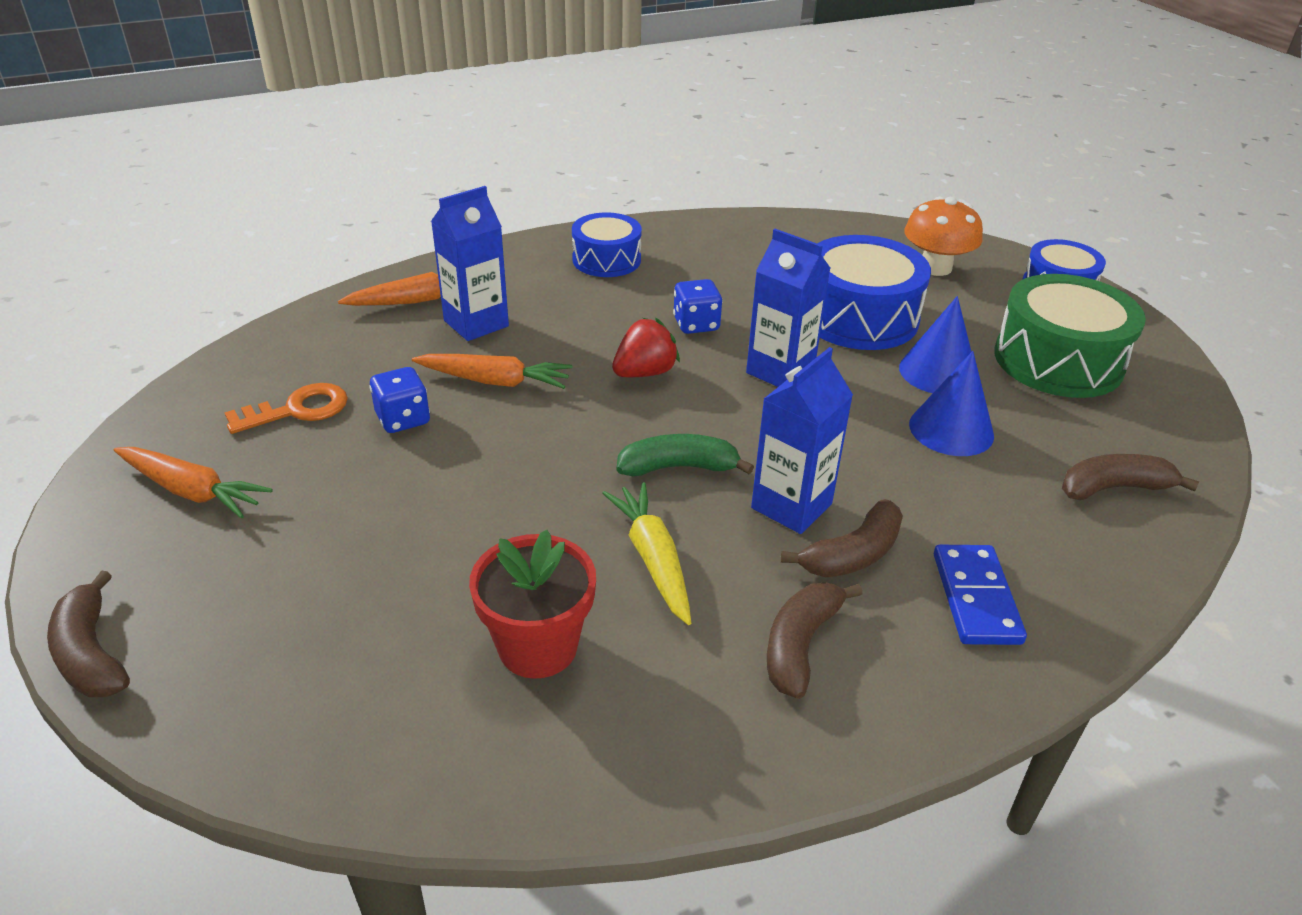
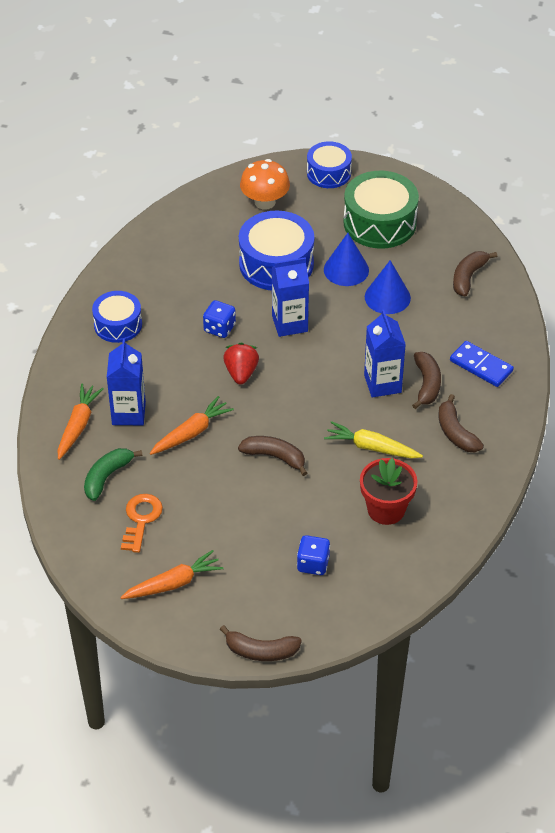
camera: 50 degrees left, 10 degrees up
(403, 419) = (190, 482): blue dice -> blue dice (313, 564)
(527, 470) = (274, 457): none -> brown banana
(678, 467) = (323, 404): green banana -> green banana (107, 477)

